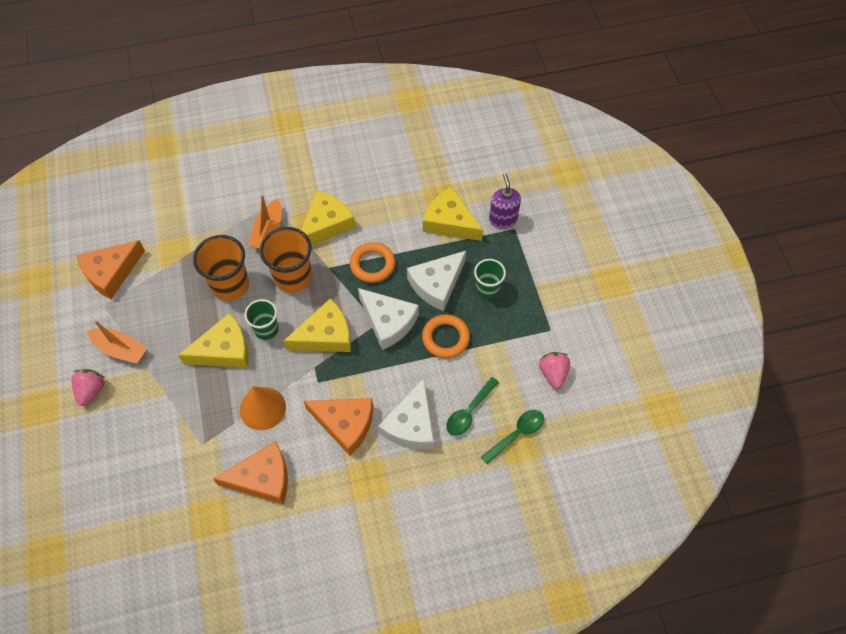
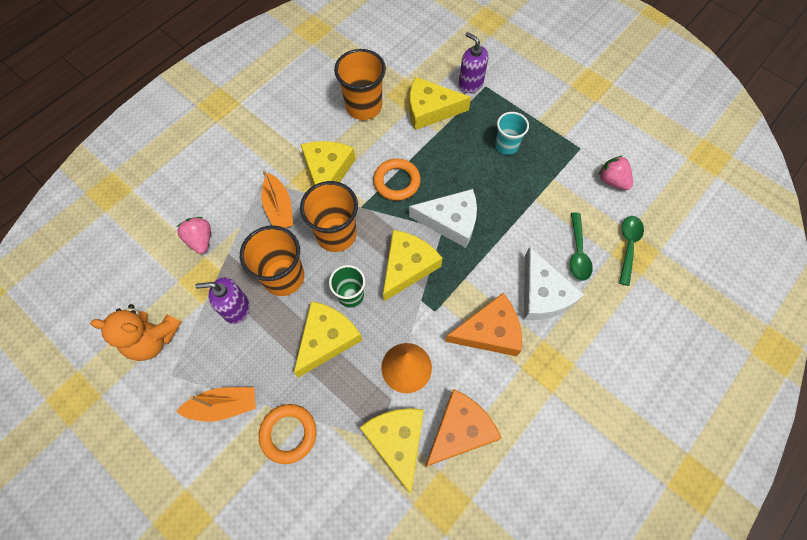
camera: 35 degrees left, 5 degrees up
(91, 391) = (226, 466): pink strawberry -> pink strawberry (200, 240)
(111, 273) = (153, 339): orange cheese -> orange teddy bear
(180, 287) = (236, 308): none -> purple soap dispenser
(213, 454) = (397, 441): none -> yellow cheese
(397, 188) = (364, 107): none -> orange cup
(437, 284) = (463, 166): white cheese -> none
(445, 338) = (508, 205): orange ring -> orange ring (288, 434)
(487, 289) = (506, 146): green cup -> turquoise cup

